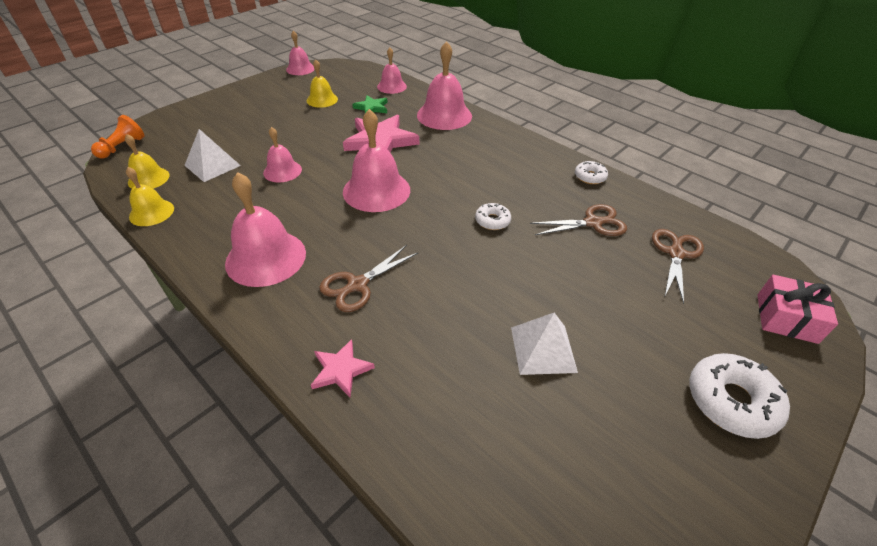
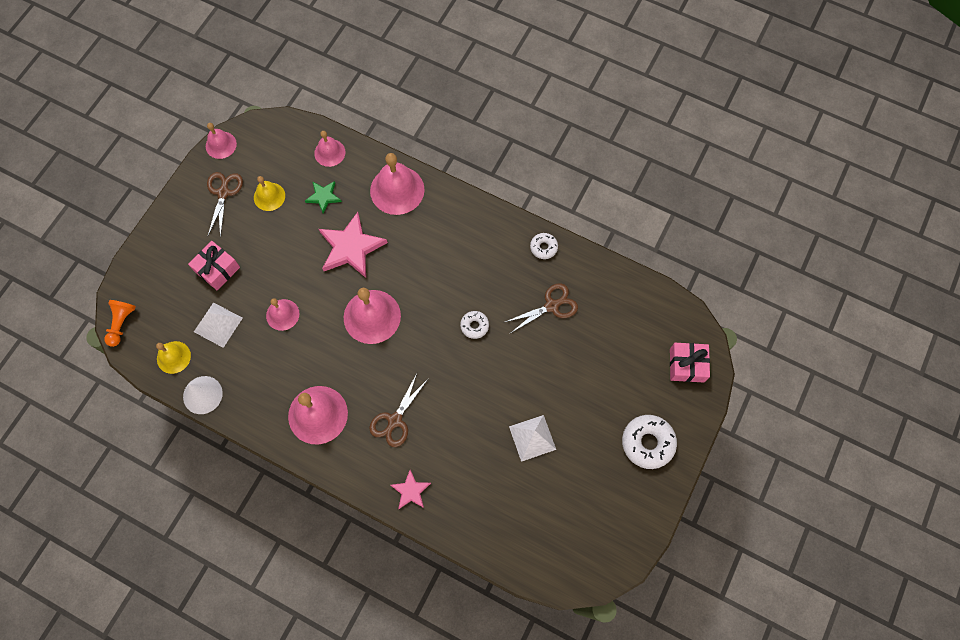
camera: 15 degrees left, 25 degrees up
(151, 212) = (202, 395): yellow bell -> white cone
(242, 131) = (217, 269): none -> pink gift
(676, 253) = (615, 322): brown scissors -> brown scissors (223, 192)

